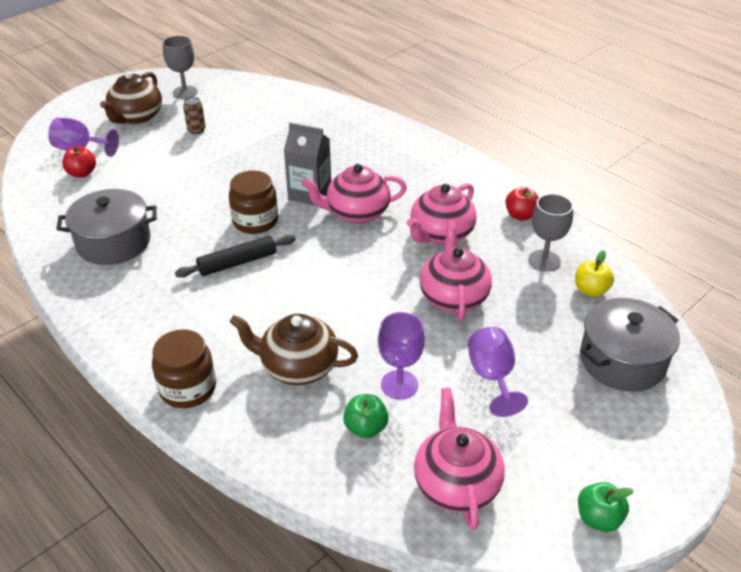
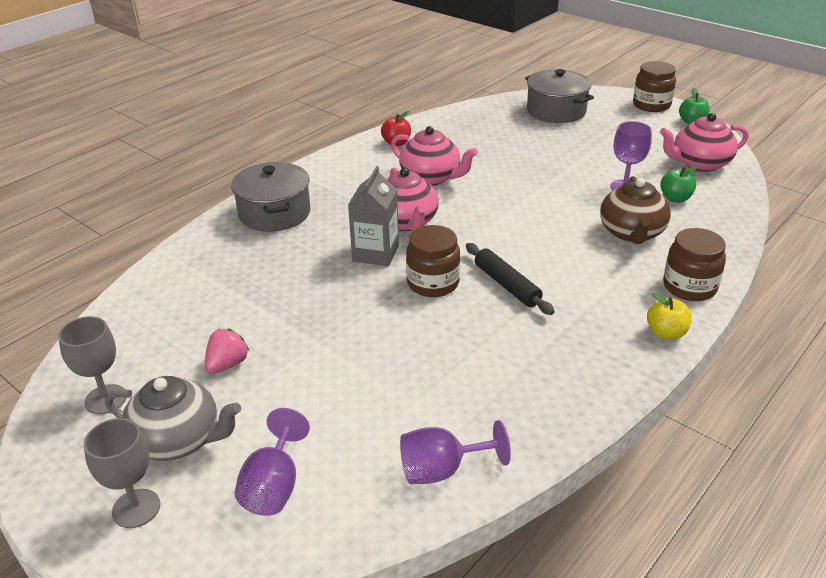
camera: 95 degrees left, 5 degrees down
(82, 173) = (344, 464): red apple -> none
(114, 242) = (498, 387): grey pot -> grey pot (274, 213)
(136, 117) = (178, 440): brown teapot -> grey teapot
(196, 130) = (227, 365): brown can -> pink strawberry
(453, 296) = (514, 169): pink teapot -> none
(492, 377) = (596, 153): purple goblet -> purple goblet (442, 470)
(544, 261) = (456, 134): grey goblet -> grey goblet (136, 508)
(590, 290) = (486, 118): yellow apple -> yellow apple (666, 333)
(659, 480) = (651, 105): none -> brown jar

